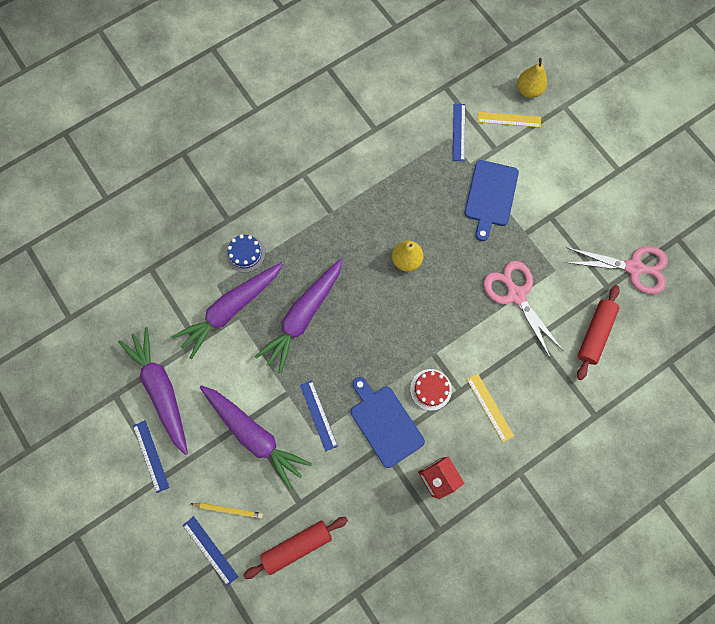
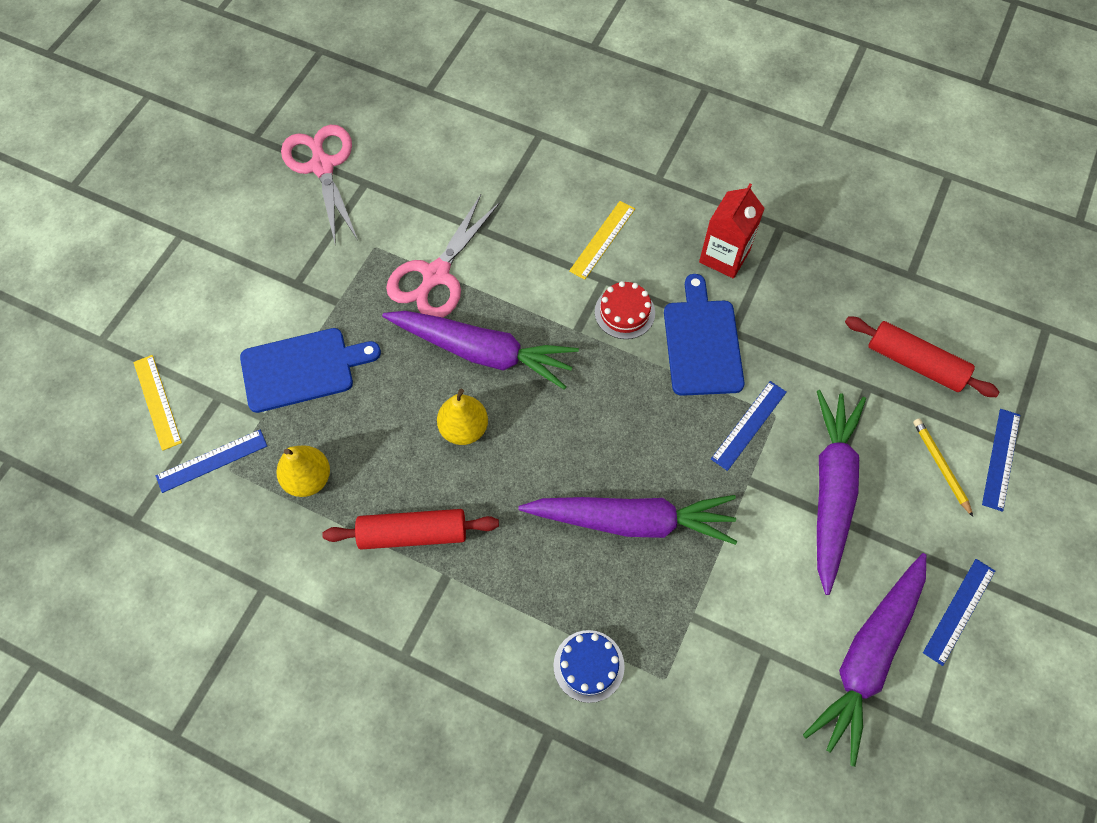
camera: 120 degrees left, 10 degrees down
(231, 309) = (687, 631): purple carrot -> purple carrot (482, 352)
(385, 423) = (702, 342): blue cutting board -> blue cutting board turned 150 degrees clockwise
(528, 90) = (91, 398): yellow pear -> yellow pear (308, 479)
(594, 333) = (437, 172): red rolling pin -> red rolling pin (413, 534)

